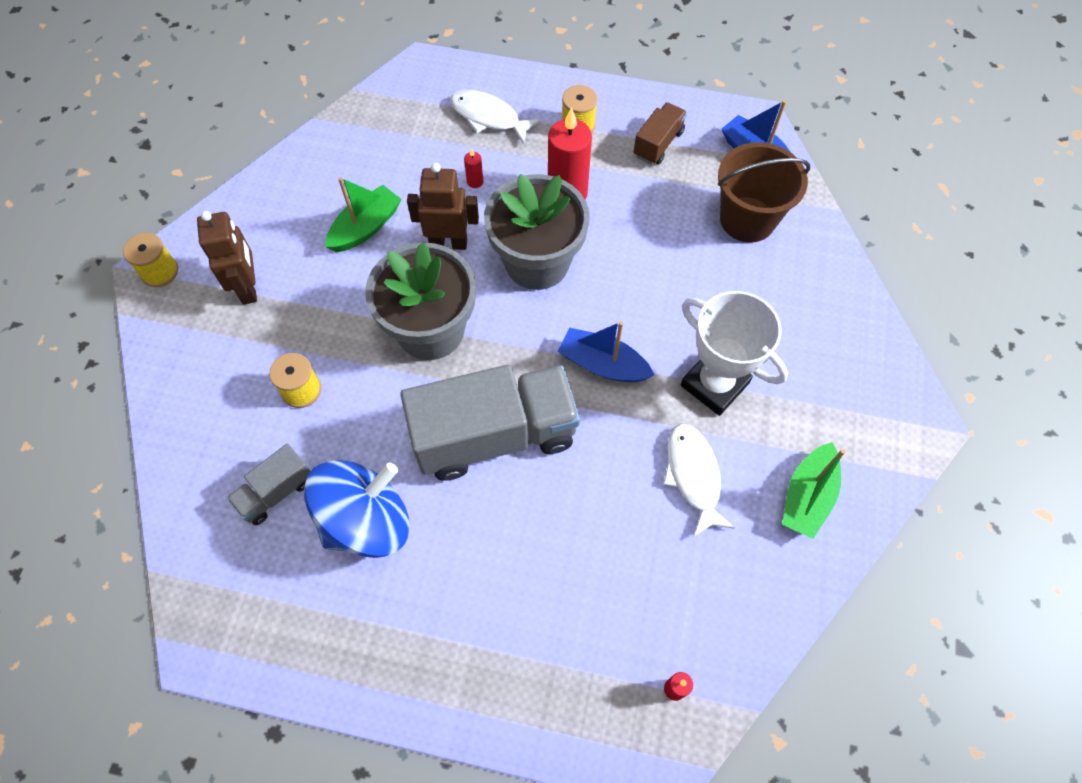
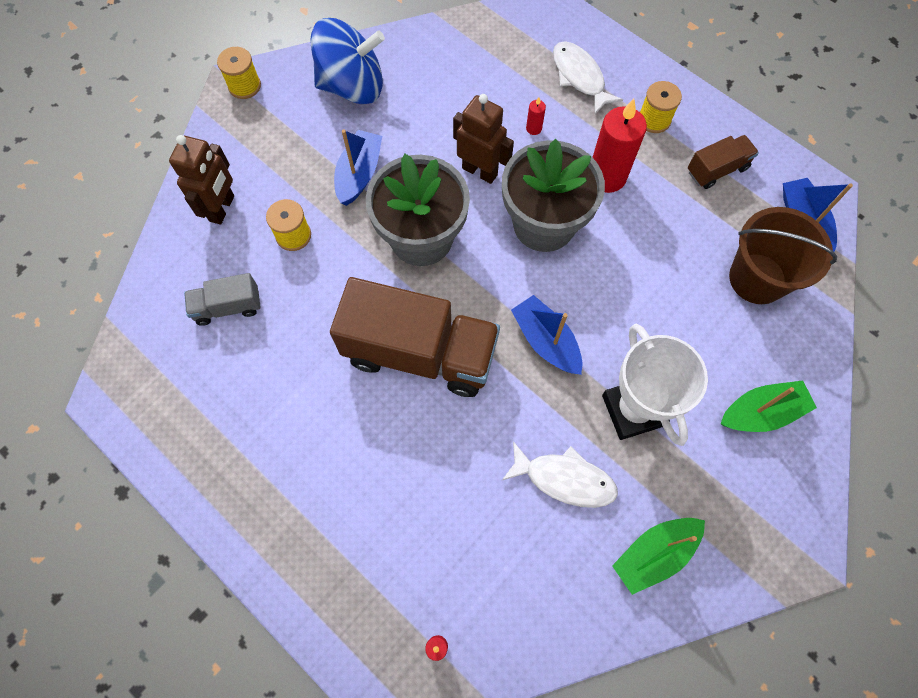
camera: 30 degrees right, 5 degrees up
(249, 287) = (302, 131): brown robot -> brown robot (222, 208)
(332, 301) = (359, 174): none -> blue boat
(366, 227) = (421, 125): green boat -> green boat (761, 412)
(366, 521) = (280, 367): blue spinning top -> blue spinning top (352, 86)
(494, 435) = (420, 353): grey truck -> brown truck
(693, 476) = (564, 479): white fish -> white fish turned 90 degrees clockwise

